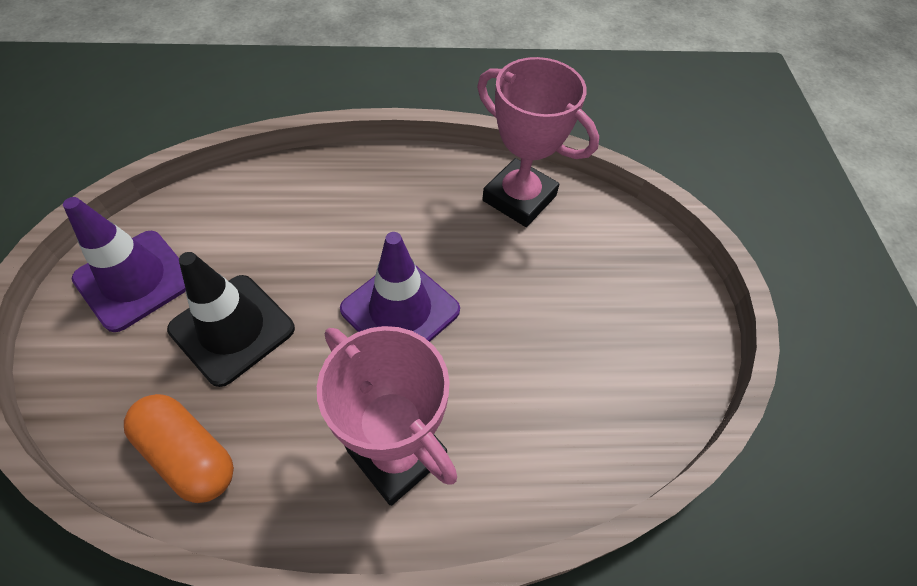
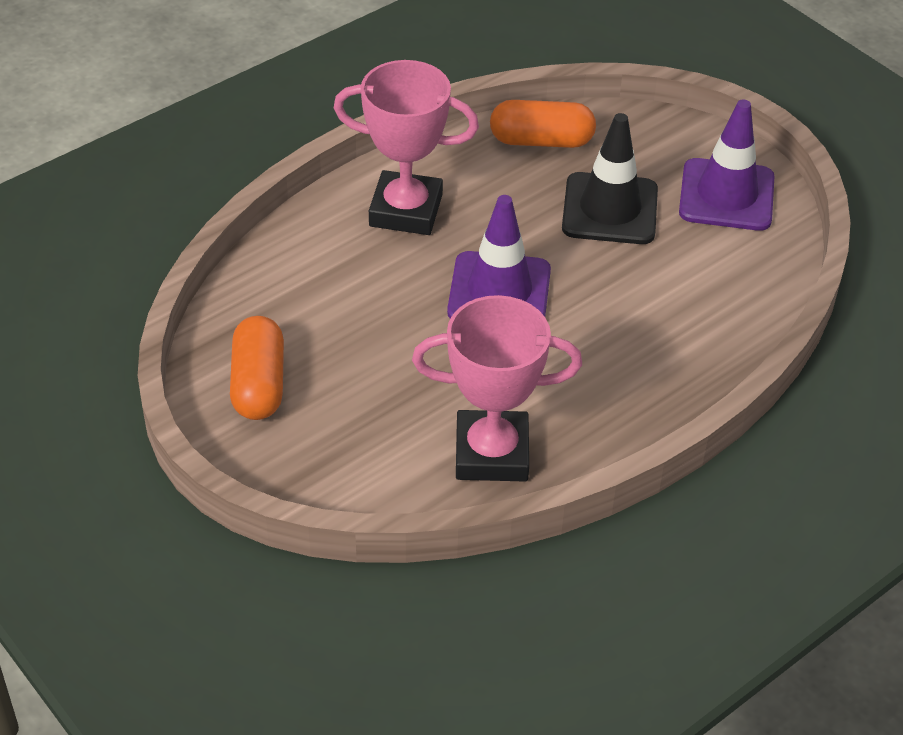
camera: 145 degrees right, 10 degrees down
(652, 347) = (258, 384): none -> orange capsule

